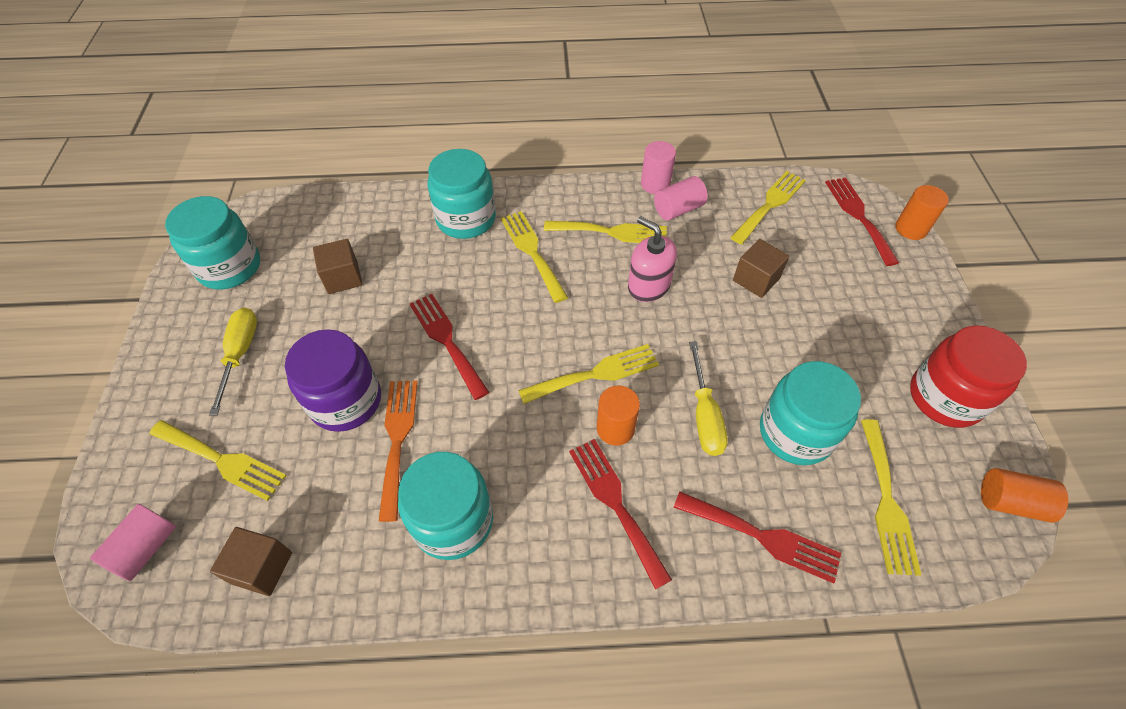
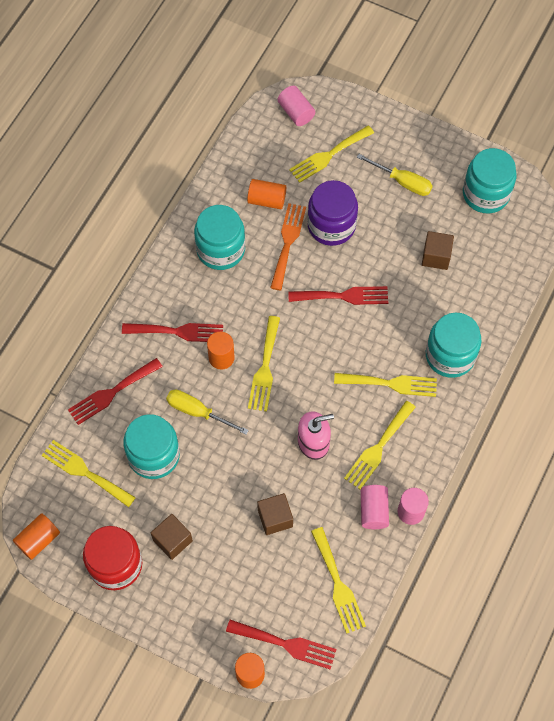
camera: 120 degrees right, 10 degrees up
(262, 568) = (252, 158): brown cube -> brown cube (172, 540)
(336, 503) = (267, 200): none -> orange cylinder
(397, 439) = (287, 242): orange fork -> orange fork turned 105 degrees counterclockwise

